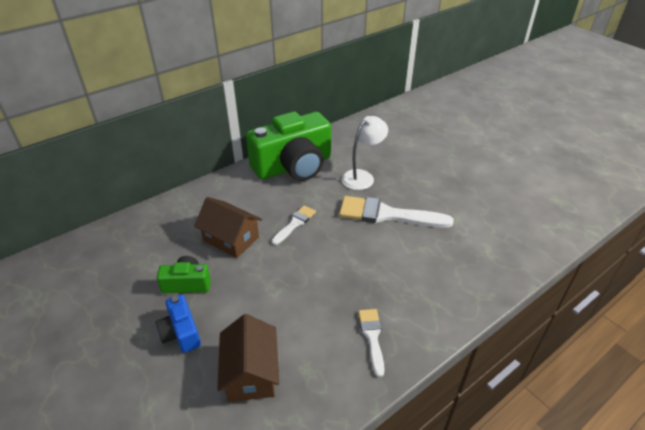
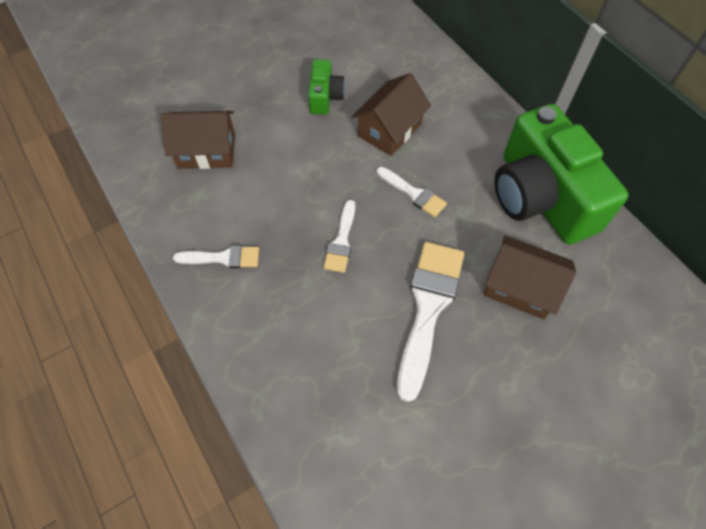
camera: 95 degrees right, 20 degrees up
(181, 332) = (264, 97): blue camera -> none
(342, 261) = (341, 241): none -> white brush
(362, 176) = (520, 287): white lamp -> brown house

